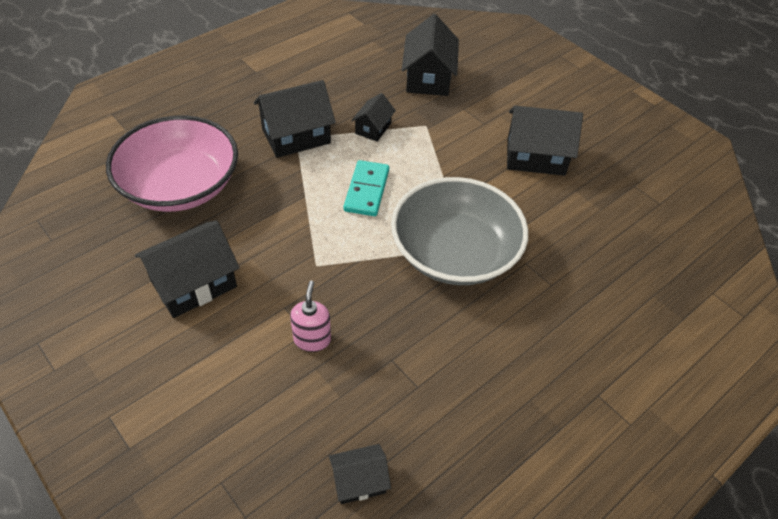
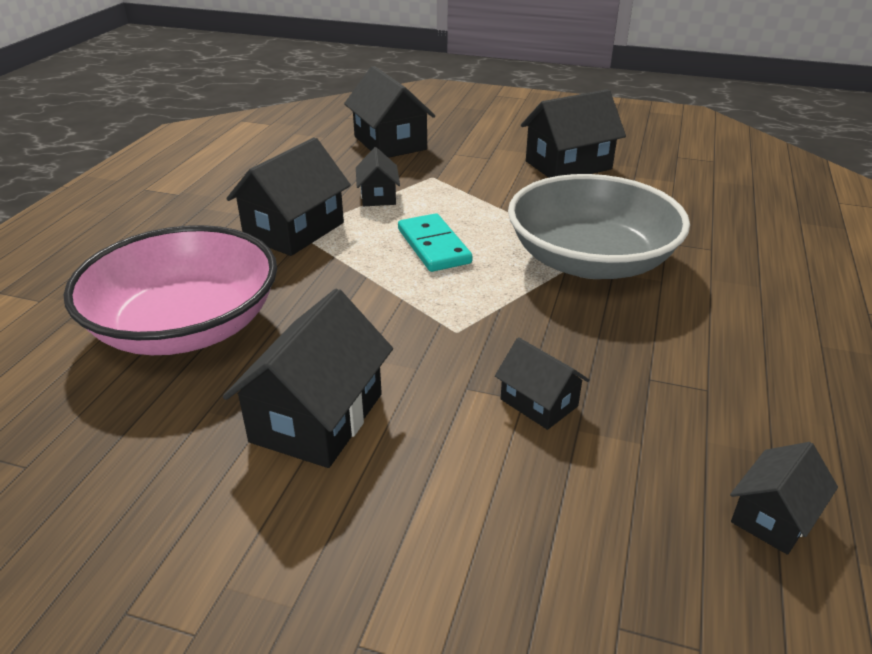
camera: 30 degrees left, 15 degrees down
(312, 339) = (539, 403): pink soap dispenser -> black house

